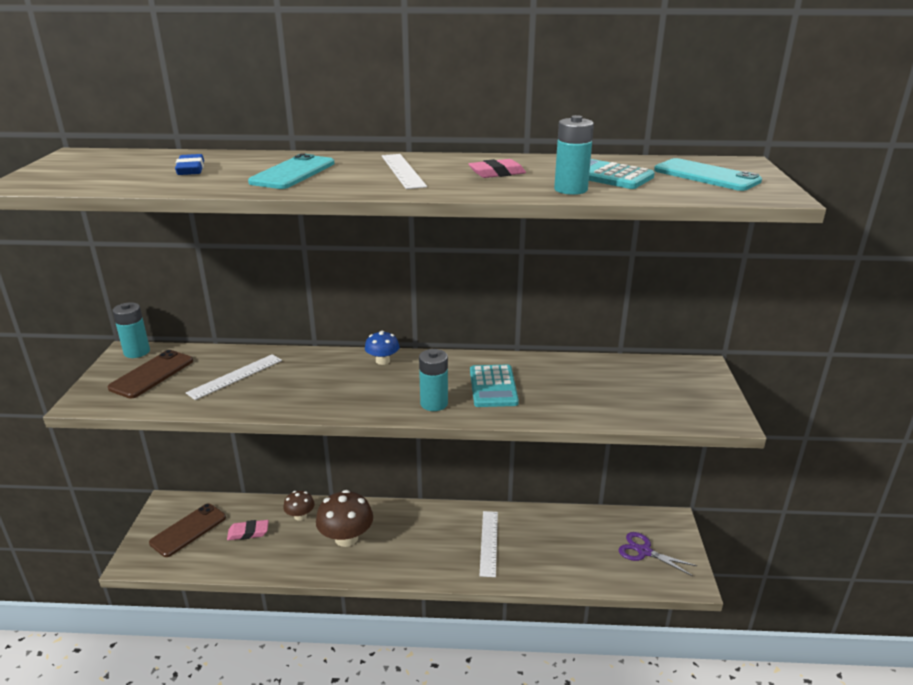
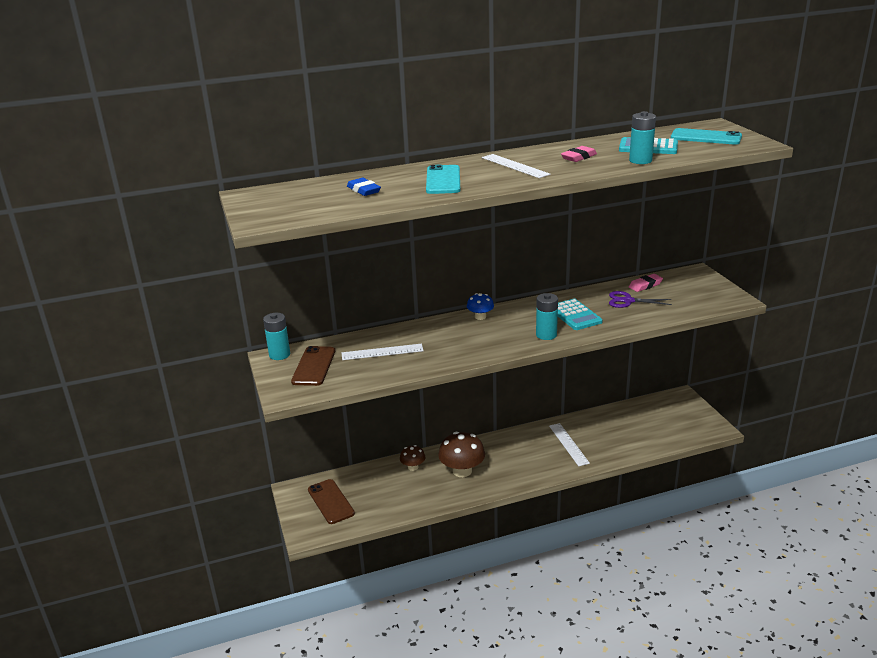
camera: 20 degrees left, 0 degrees up
(188, 530) = (330, 501): brown phone -> brown phone turned 45 degrees counterclockwise
(235, 376) = (382, 352): white ruler -> white ruler turned 60 degrees clockwise
(248, 532) = (382, 489): pink eraser -> pink eraser (645, 285)
(644, 551) = (676, 420): purple scissors -> purple scissors (628, 301)

